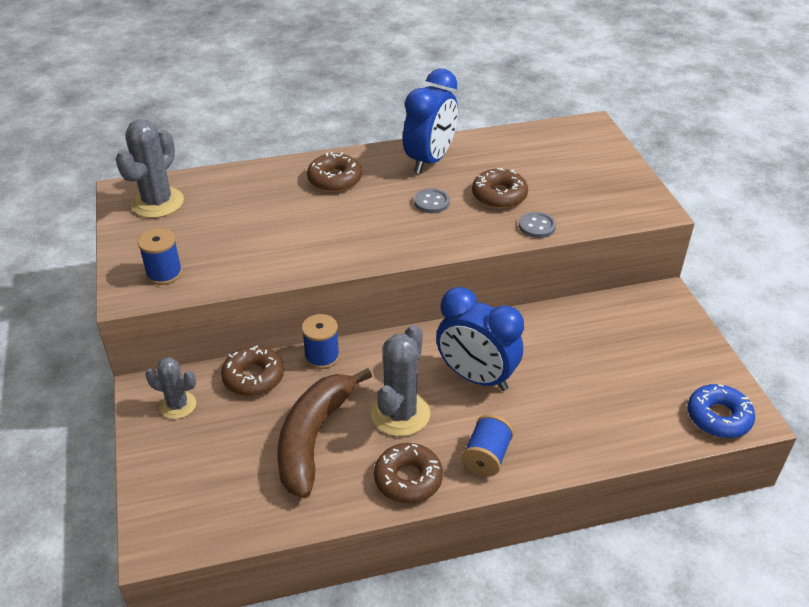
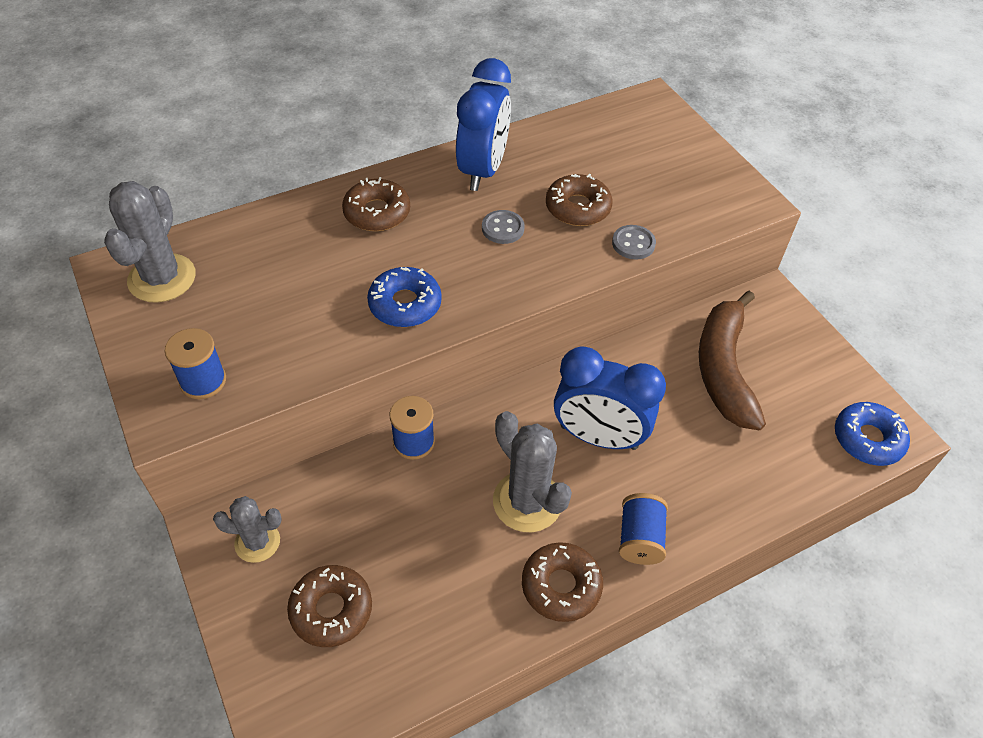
camera: 15 degrees left, 10 degrees up
(253, 377) = (339, 485): brown donut -> brown donut (331, 610)
(313, 438) = (436, 554): brown banana -> brown banana (724, 369)
(334, 244) = (405, 304): none -> blue donut
(400, 414) = (527, 501): grey cactus -> grey cactus turned 45 degrees counterclockwise

